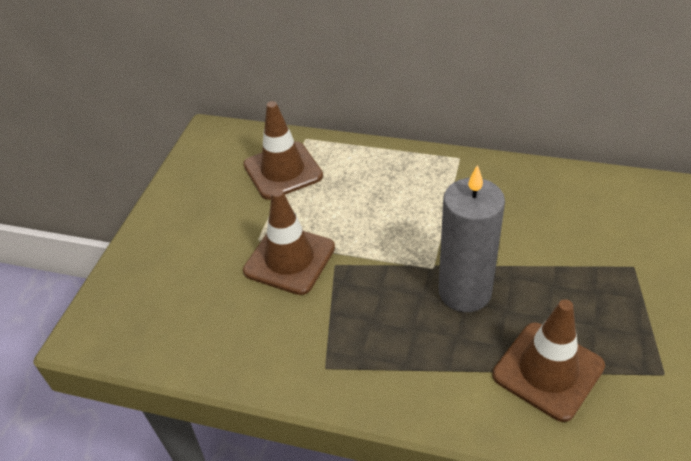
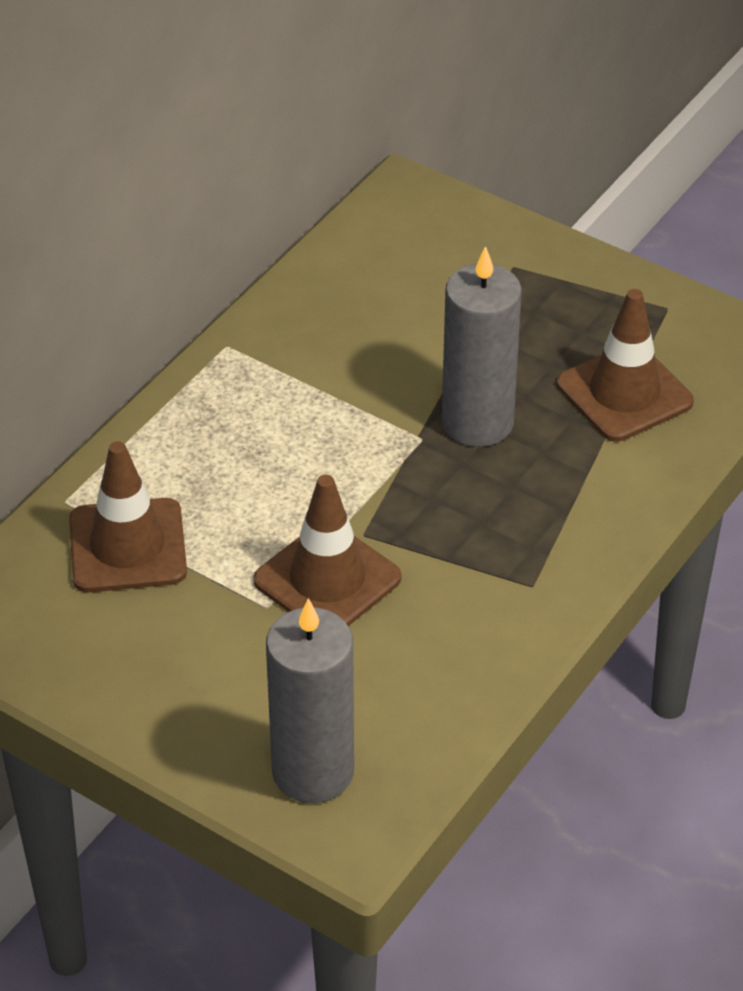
camera: 75 degrees left, 0 degrees up
(134, 300) = (313, 771): none -> grey candle

